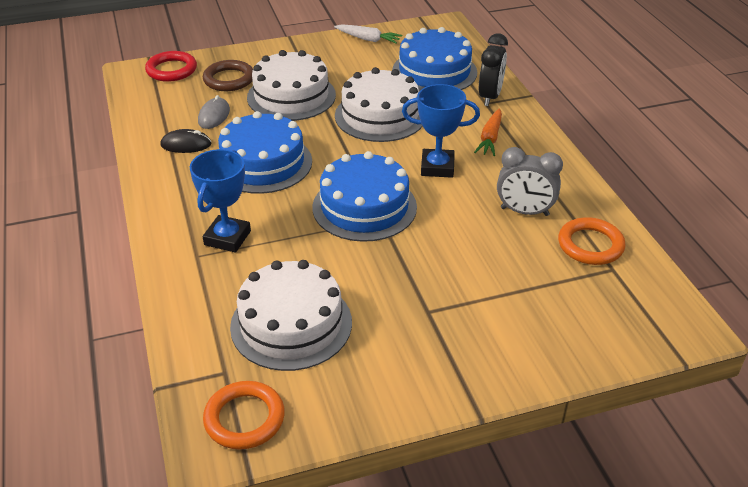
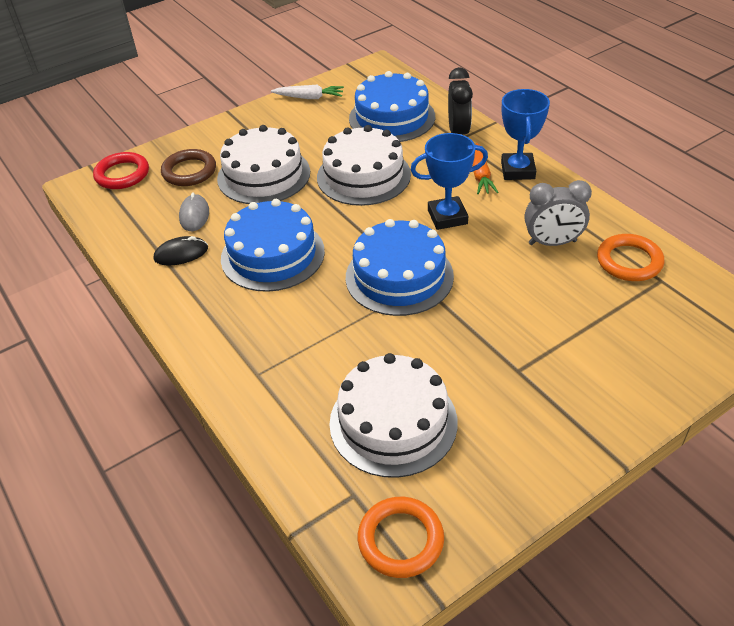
camera: 15 degrees left, 5 degrees up
(227, 238) = (279, 346): blue trophy -> blue trophy (517, 170)

